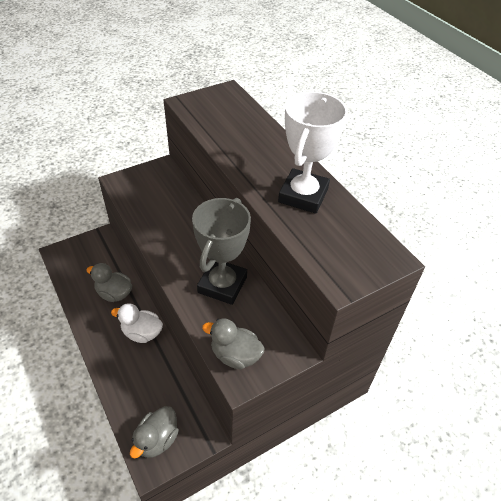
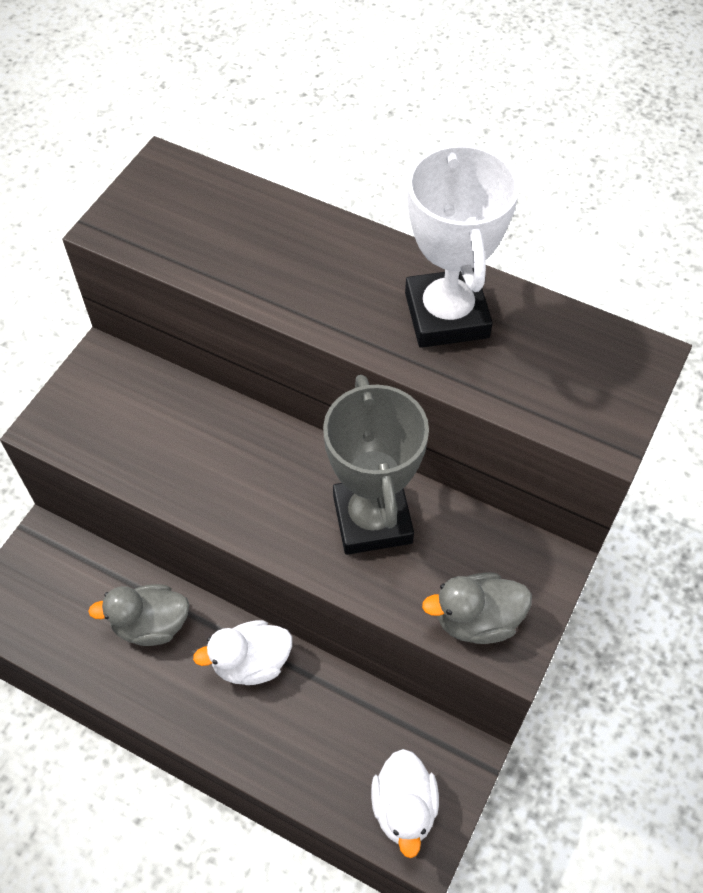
camera: 30 degrees left, 10 degrees up
(157, 440) = (404, 808): grey duck -> white duck

